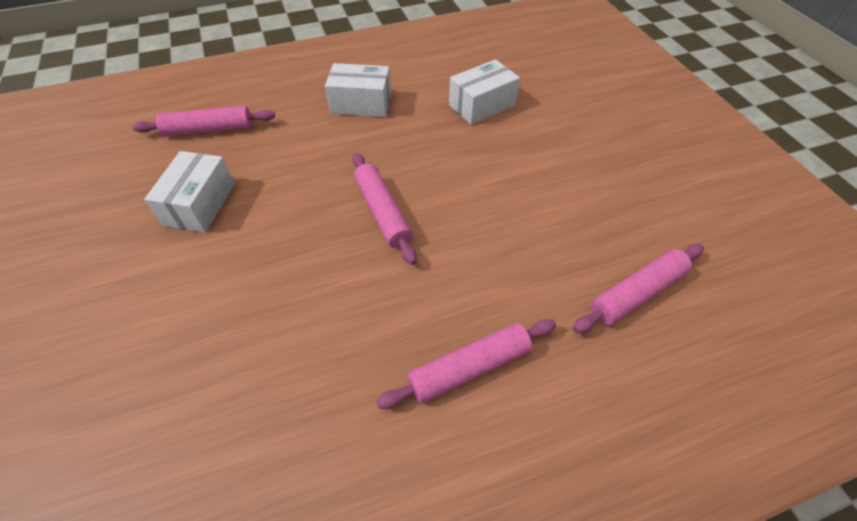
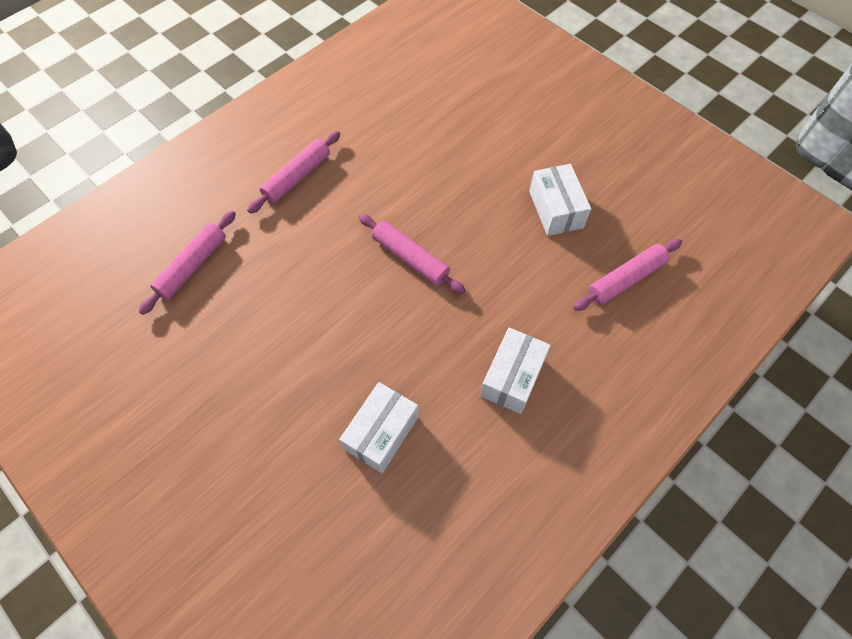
camera: 155 degrees right, 10 degrees up
(361, 103) = (512, 377): white box -> white box turned 45 degrees counterclockwise

